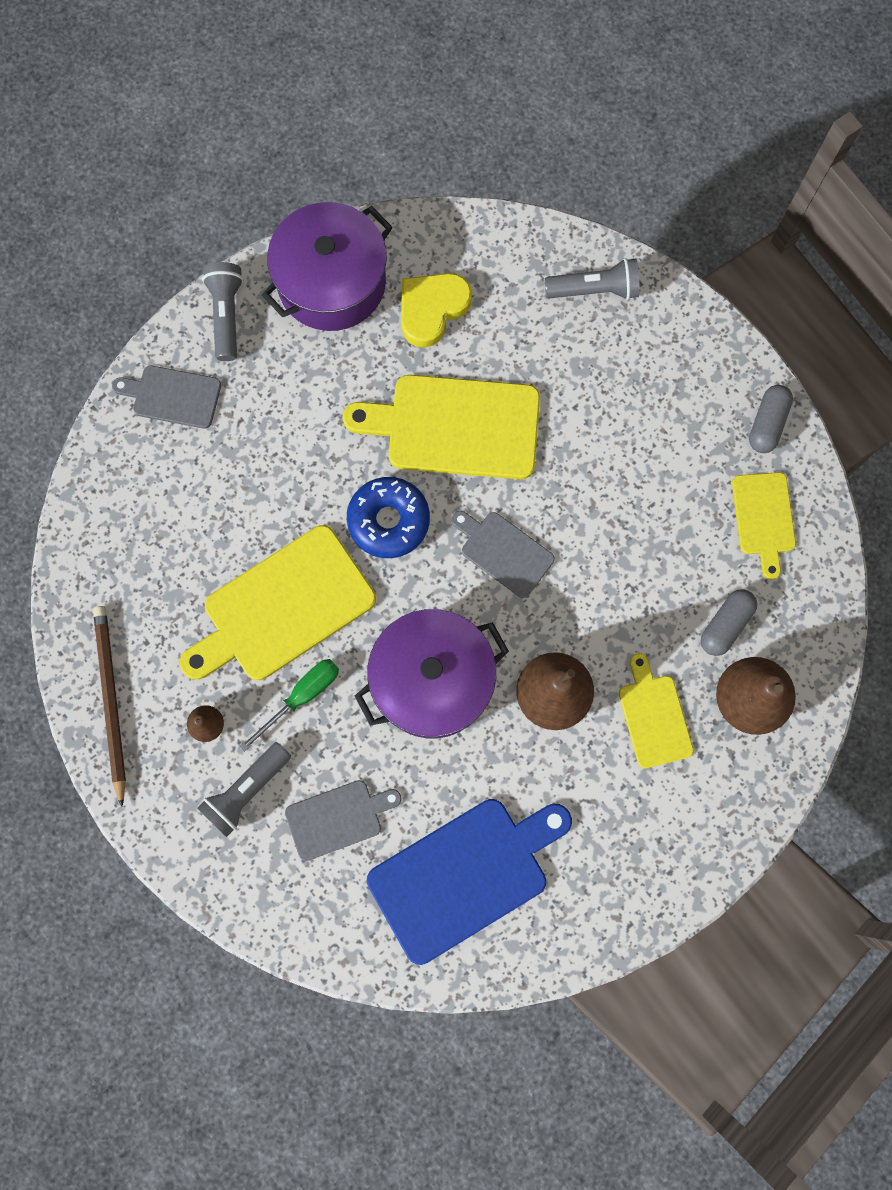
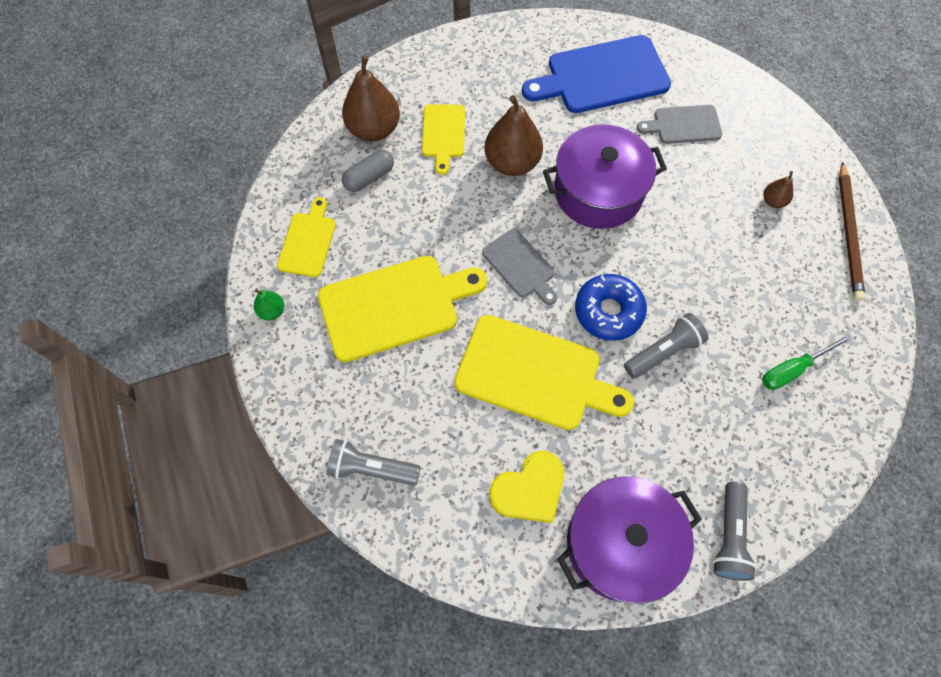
camera: 165 degrees left, 10 degrees down
(173, 396) = (787, 467): grey cutting board -> none
(246, 791) = (748, 154): grey flashlight -> grey flashlight (663, 352)
(283, 607) = (706, 267): yellow cutting board -> yellow cutting board (394, 306)
(302, 696) = (699, 203): green screwdriver -> green screwdriver (793, 369)
(767, 424) = (272, 311): grey capsule -> green pear

